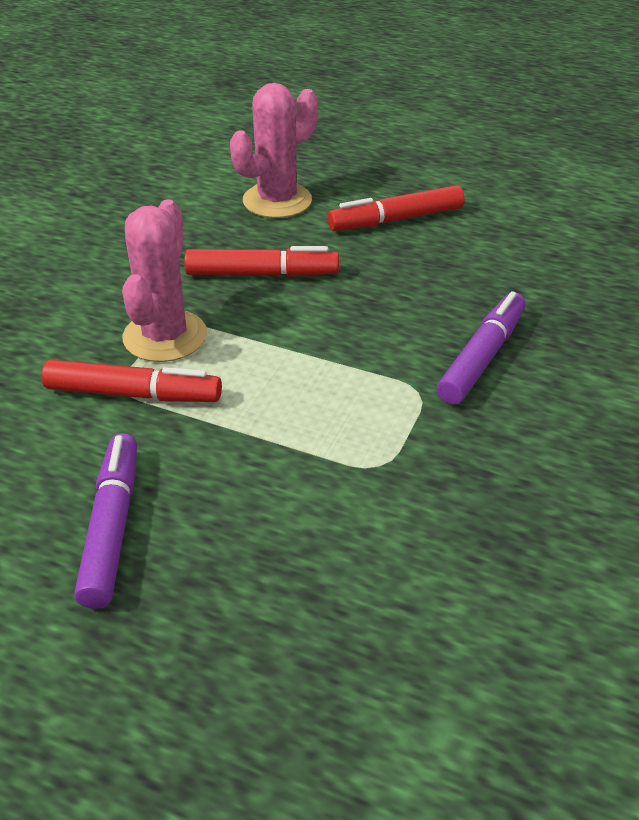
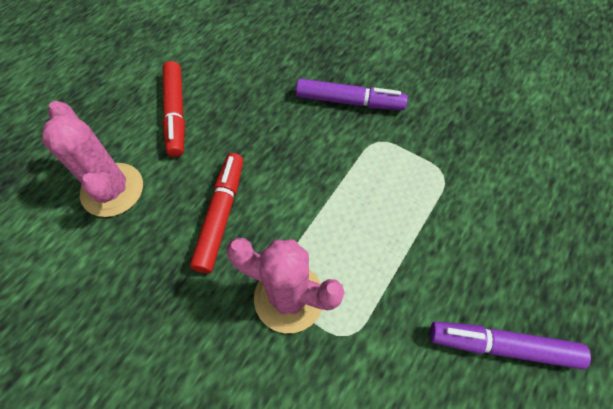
camera: 80 degrees left, 20 degrees up
(133, 394) = (359, 326): red marker -> none
(482, 357) = (349, 101): purple marker -> purple marker turned 150 degrees clockwise

